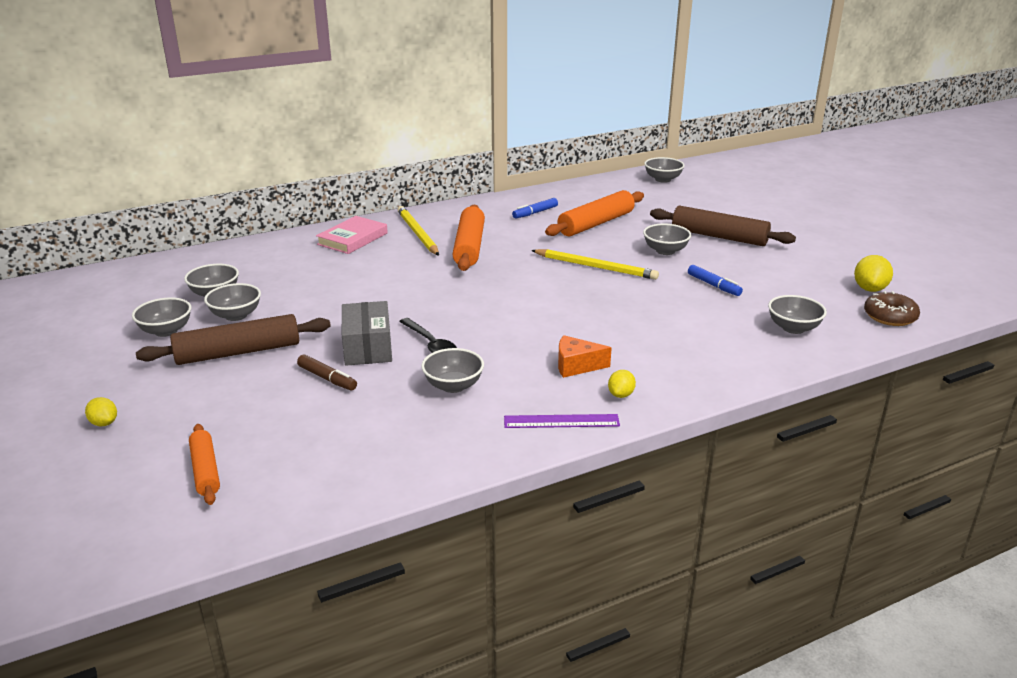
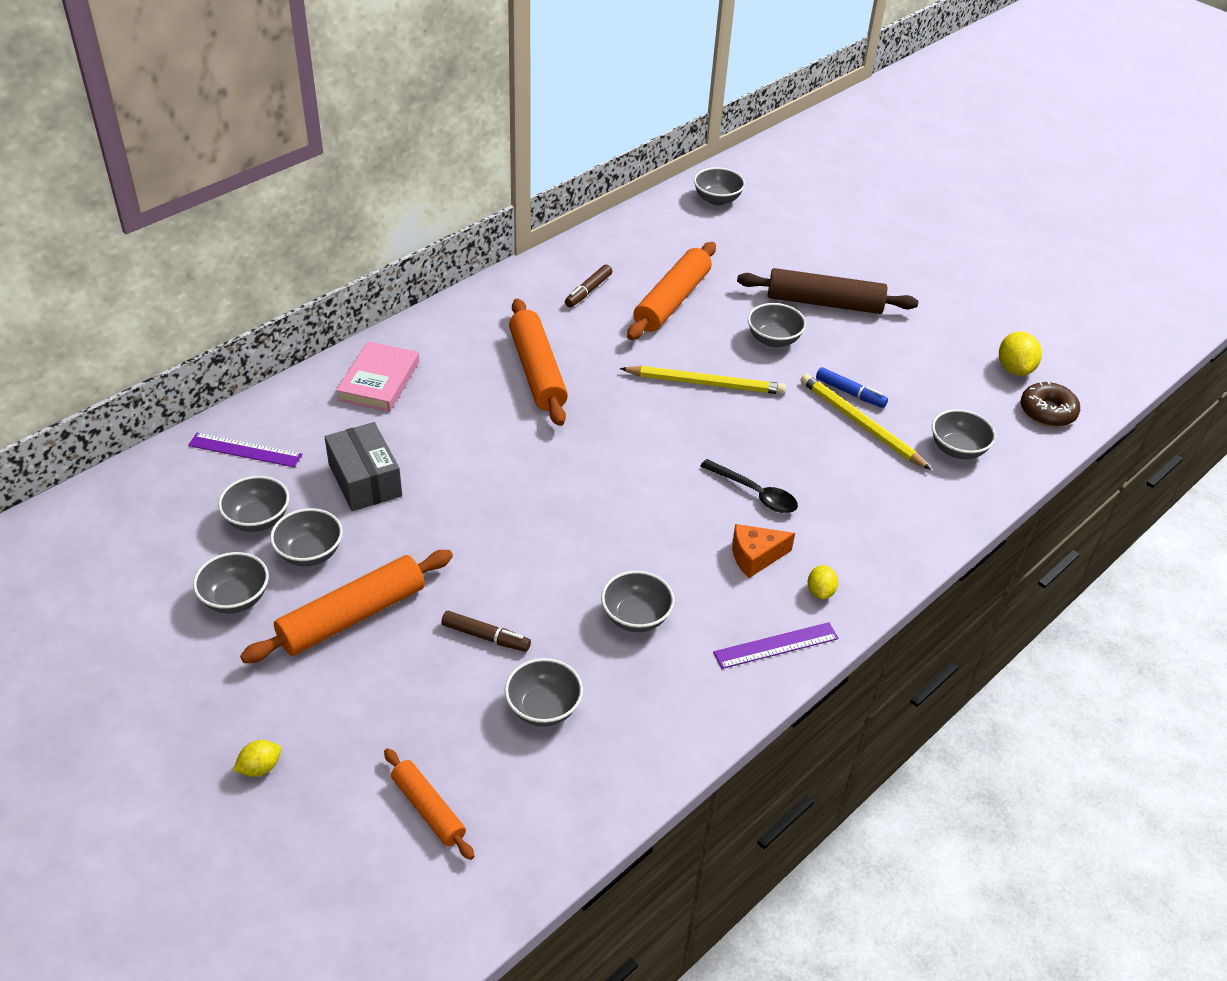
camera: 20 degrees left, 15 degrees up
(104, 423) = (260, 768): yellow lemon -> yellow lemon turned 60 degrees counterclockwise
(235, 260) = (245, 450): none -> purple ruler
(238, 352) = (352, 617): brown rolling pin -> orange rolling pin
(341, 426) = (543, 708): none -> grey bowl
(368, 347) = (505, 575): grey box -> grey box (365, 480)
(417, 233) = (458, 356): yellow pencil -> yellow pencil (860, 424)
(431, 344) = (577, 555): black spoon -> black spoon (755, 493)
(535, 213) = (588, 291): blue marker -> brown marker

